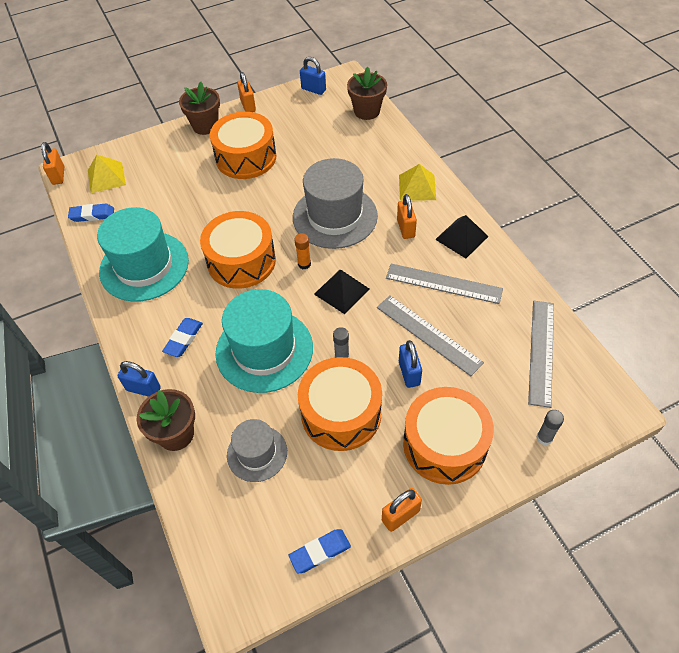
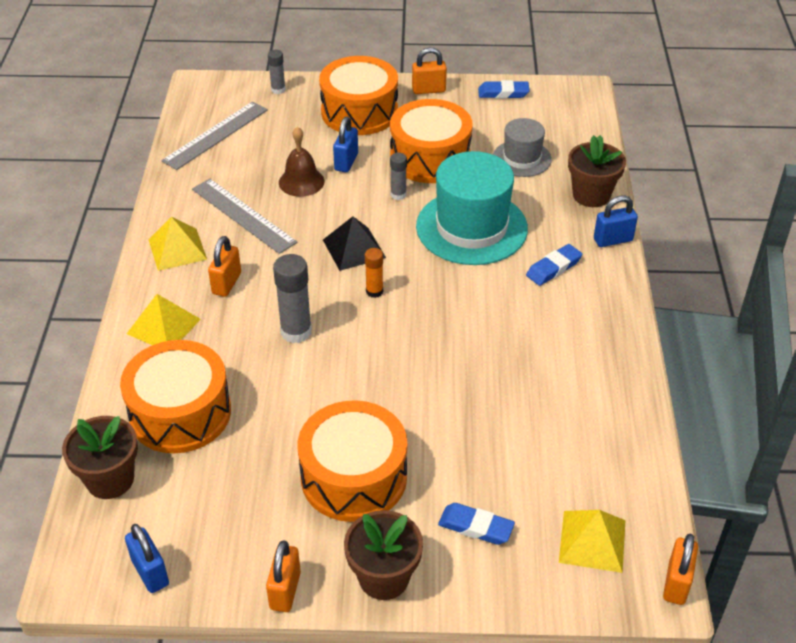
camera: 155 degrees left, 10 degrees down
(92, 215) = (630, 477): blue eraser -> blue eraser (476, 527)
(143, 389) = (613, 240): blue padlock -> blue padlock turned 60 degrees counterclockwise
(144, 266) = (573, 367): turquoise hat -> none
(241, 261) = (446, 324): orange drum -> orange drum (180, 413)
(335, 216) = (296, 332): grey hat -> grey glue stick
(428, 334) = (301, 182): grey ruler -> brown bell
(461, 238) = (177, 249): black pyramid -> yellow pyramid

